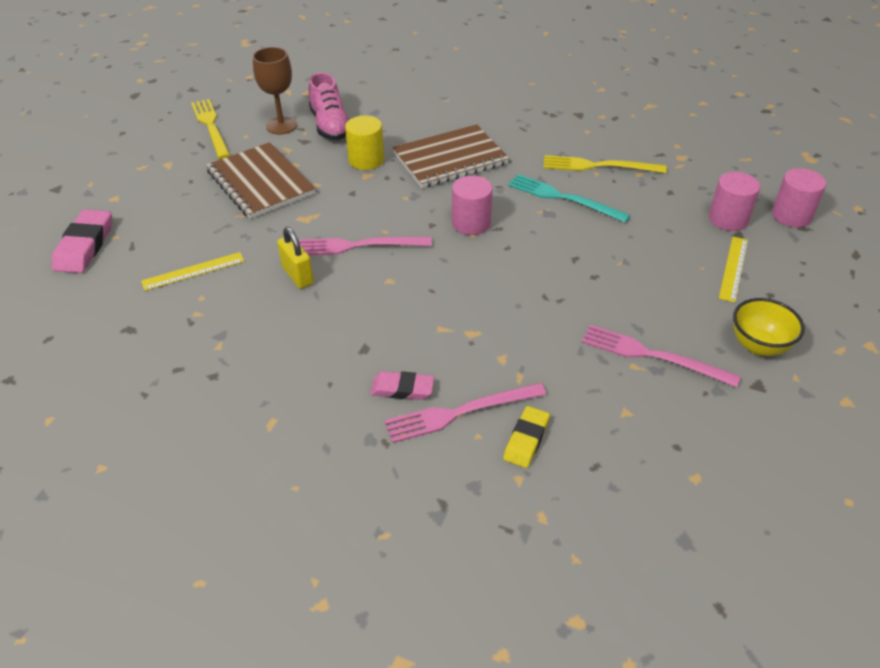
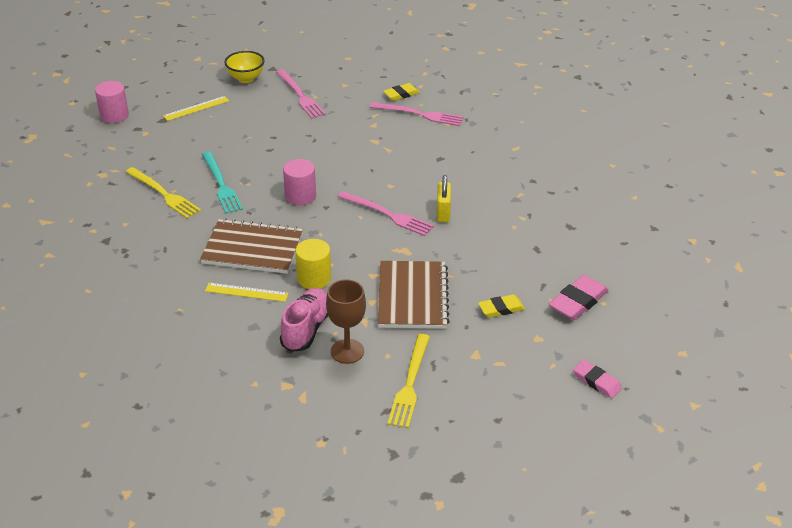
camera: 145 degrees left, 5 degrees down
(165, 207) = (501, 309): none -> yellow eraser
(193, 271) = (509, 246): yellow ruler -> yellow ruler (246, 292)
(402, 389) = (437, 134): pink eraser -> pink eraser (596, 381)
(728, 219) = (151, 129): pink cylinder -> none

